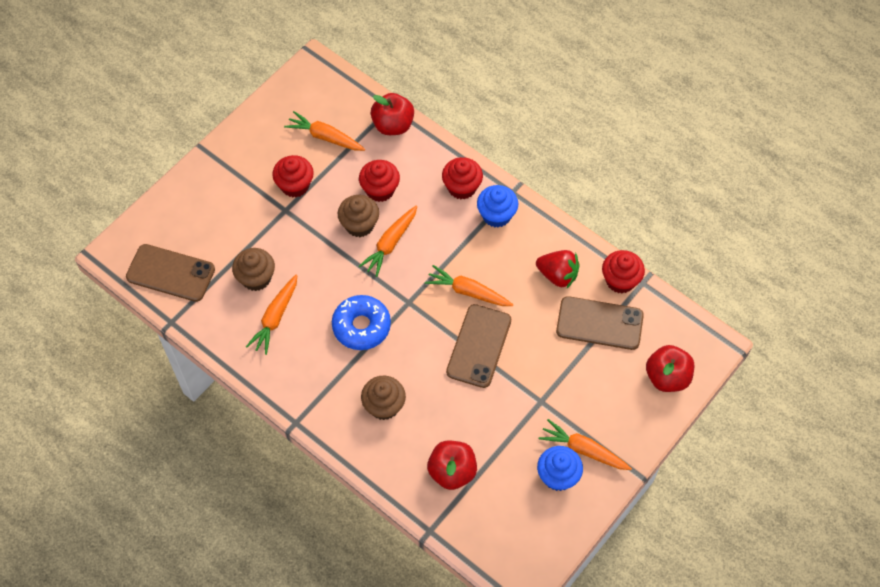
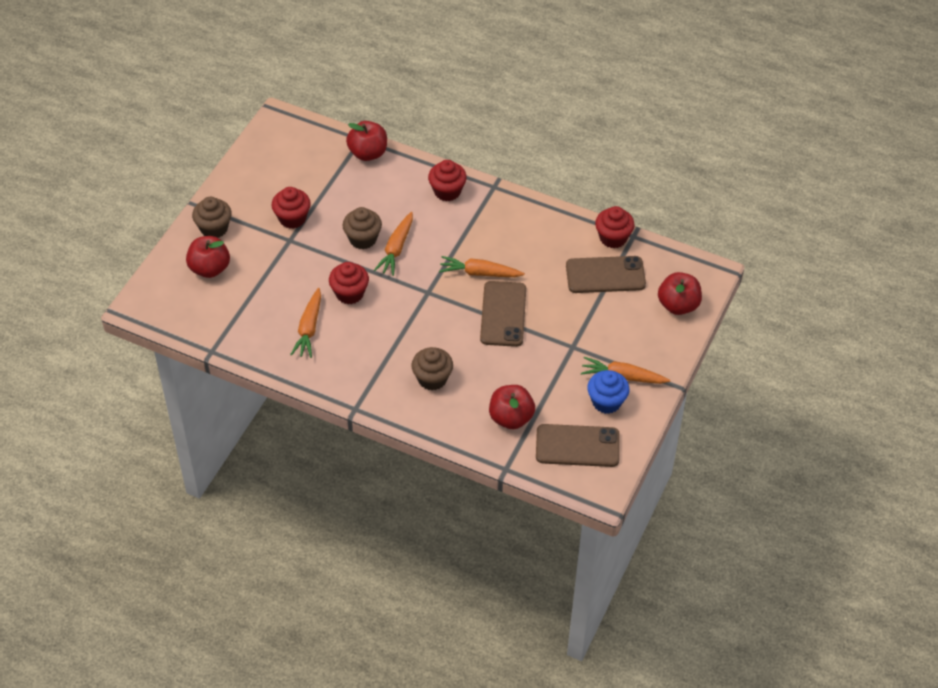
camera: 15 degrees left, 10 degrees down
(170, 273) = (198, 312): brown phone -> brown phone (577, 446)
(196, 226) = (209, 268): none -> red apple
(256, 278) = (280, 300): brown cupcake -> brown cupcake (214, 228)
(325, 137) = (308, 174): orange carrot -> none
(361, 326) = (391, 319): blue donut -> none
(380, 190) = (372, 207): red cupcake -> red cupcake (349, 293)
(496, 215) = (486, 207): blue cupcake -> none
(557, 275) = (556, 244): red strawberry -> none

